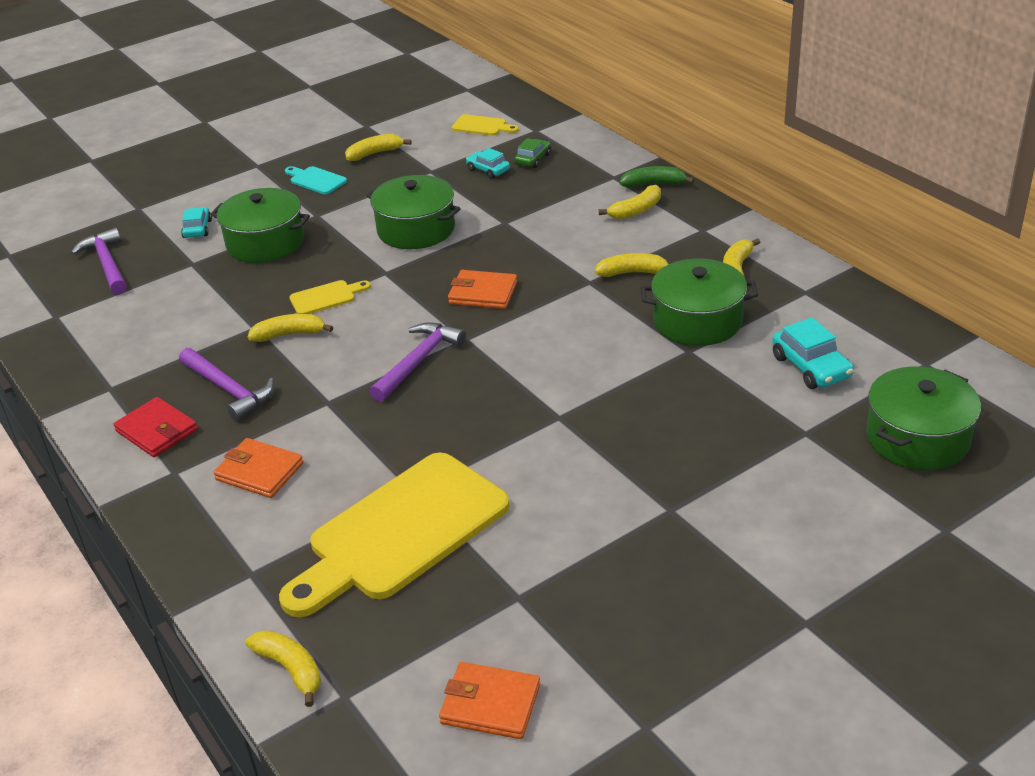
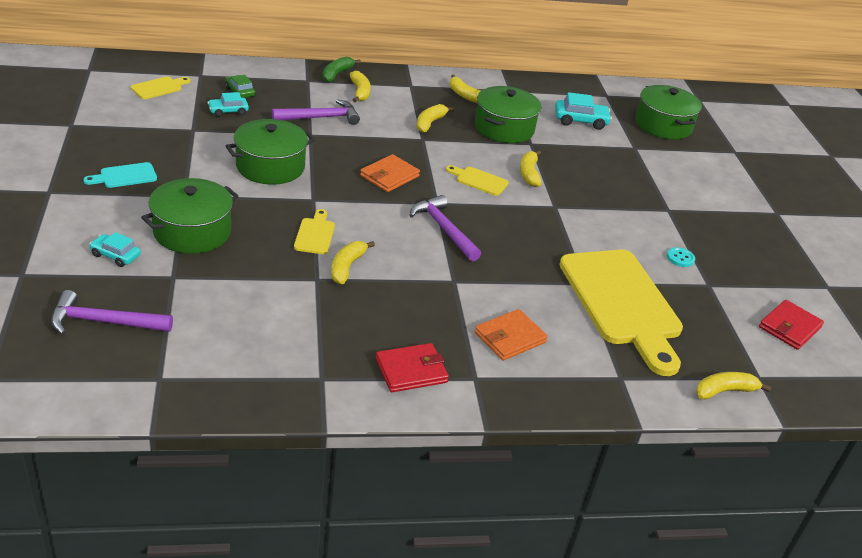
camera: 70 degrees left, 0 degrees up
(228, 390) = (391, 319): purple hammer -> purple hammer (320, 118)
(375, 153) = (125, 138): yellow banana -> yellow banana (529, 173)
(490, 704) = (789, 327): orange wallet -> red wallet
(548, 347) = (479, 180): none -> yellow cutting board
(556, 553) = (680, 258): none -> turquoise button

